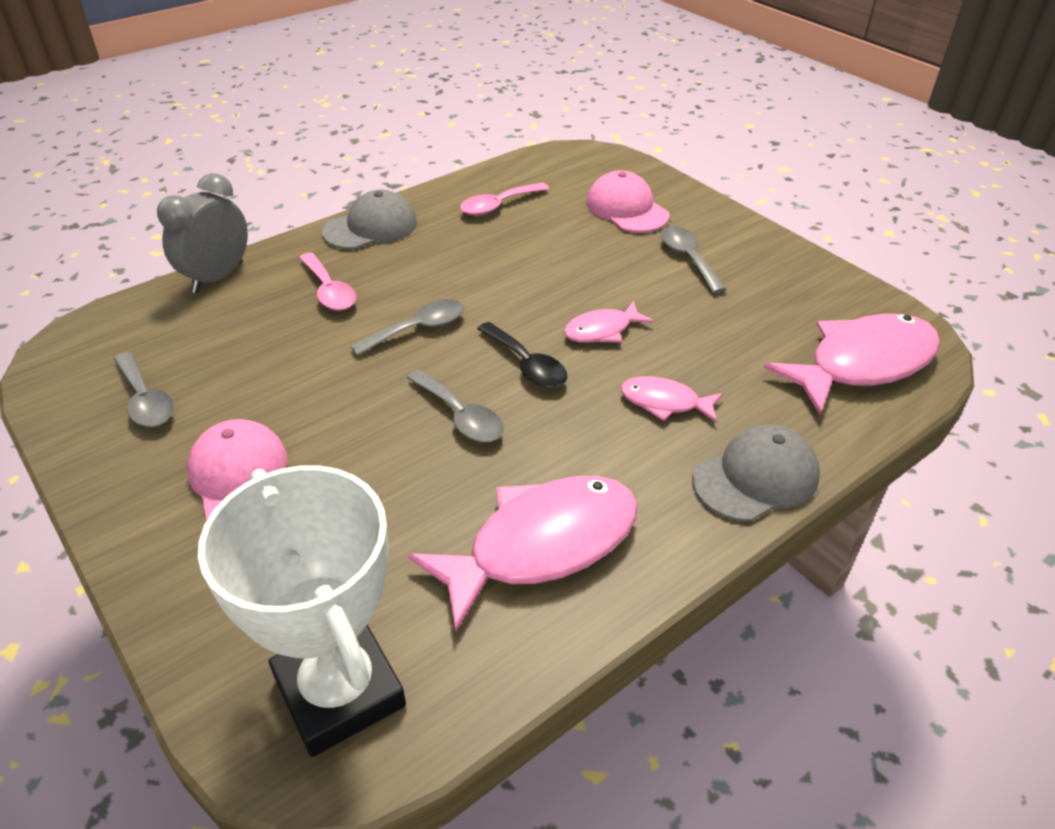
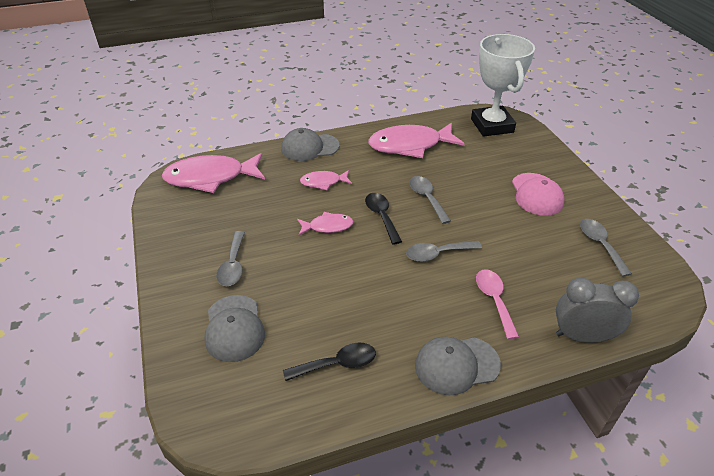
camera: 160 degrees left, 0 degrees up
(217, 277) = (582, 336): grey clock -> grey clock turned 135 degrees counterclockwise
(498, 205) = (337, 364): pink spoon -> black spoon
(627, 209) = (234, 328): pink cap -> grey cap
(665, 402) = (323, 182): pink fish -> pink fish turned 135 degrees clockwise

